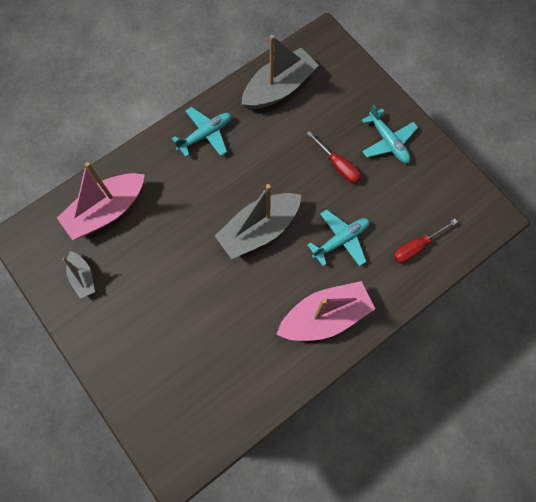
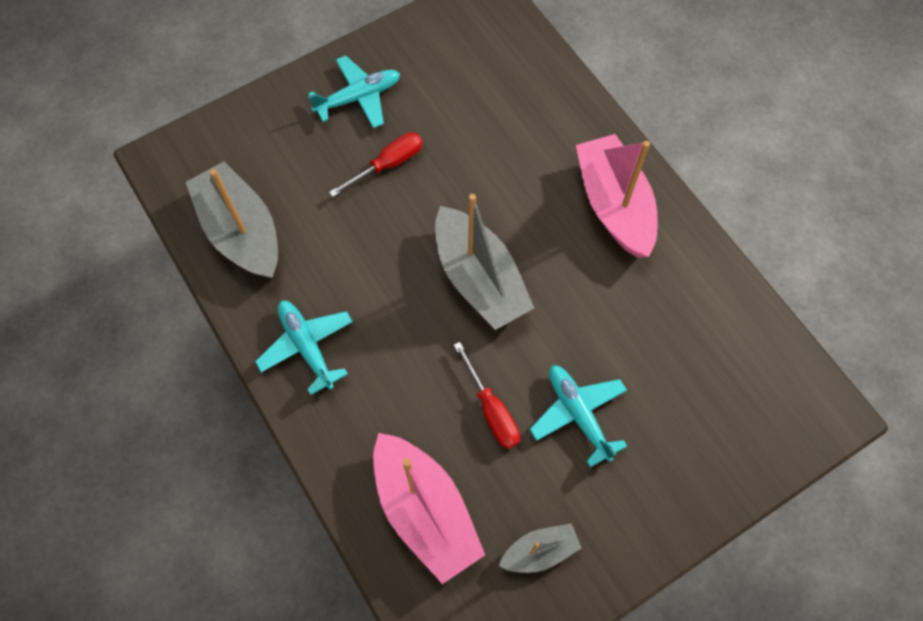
camera: 85 degrees left, 5 degrees down
(341, 240) = (504, 173): turquoise plane -> turquoise plane (578, 414)
(416, 247) = (521, 85): red screwdriver -> red screwdriver (491, 410)

